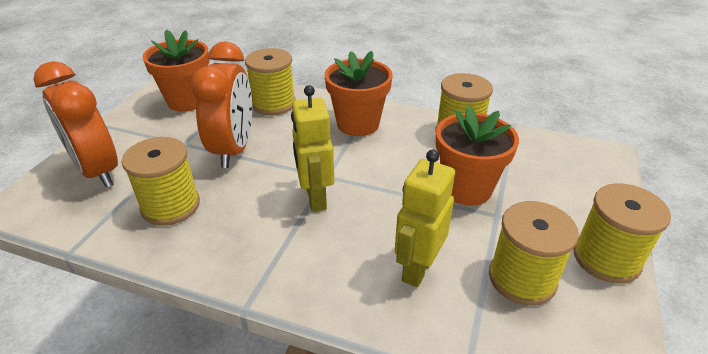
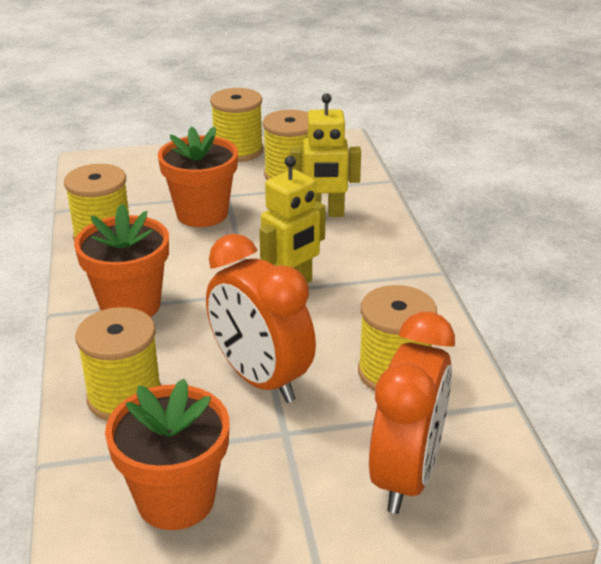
camera: 120 degrees left, 5 degrees down
(234, 149) = (260, 379): orange clock -> orange clock turned 105 degrees counterclockwise

